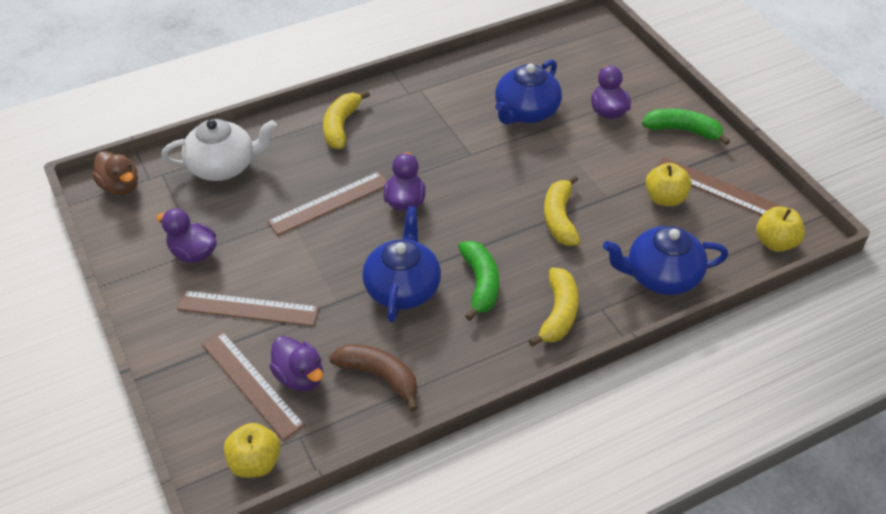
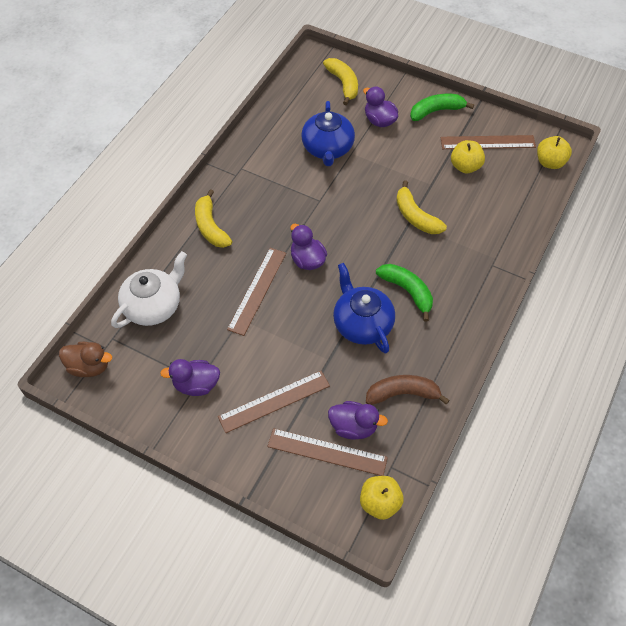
camera: 35 degrees left, 10 degrees up
(558, 314) = (470, 283): yellow banana -> yellow banana (343, 84)
(661, 276) = (507, 222): blue teapot -> none

